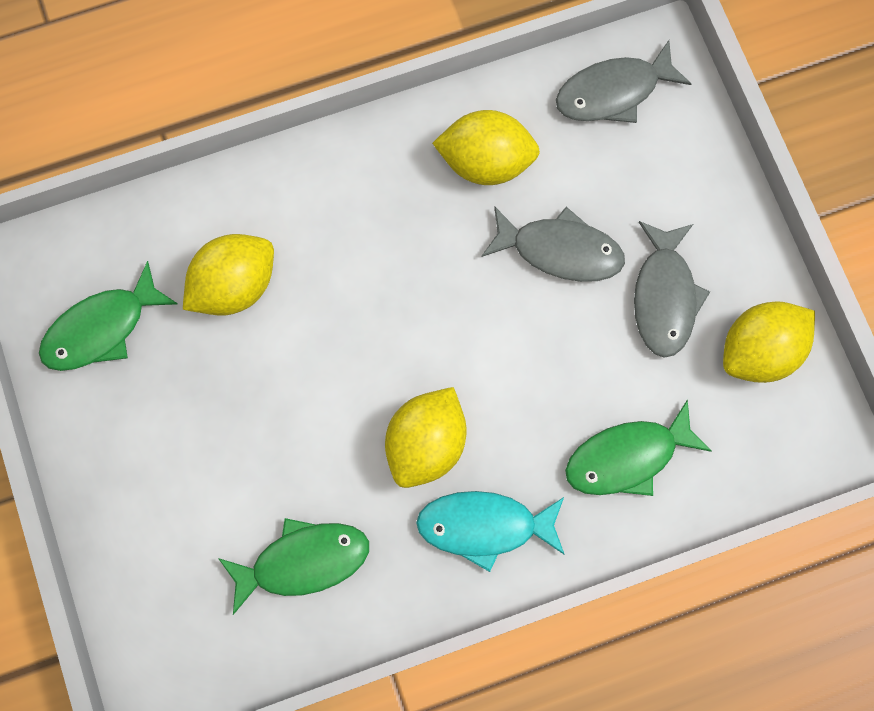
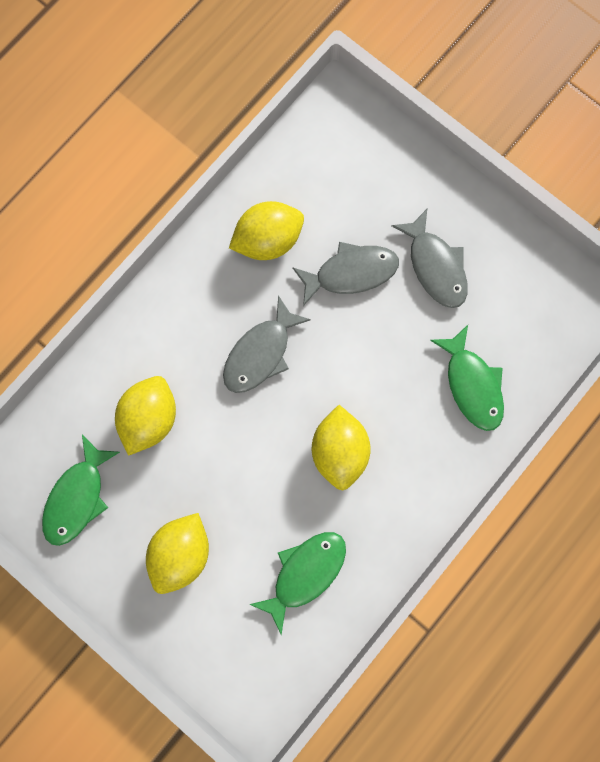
camera: 30 degrees left, 5 degrees up
(485, 526) = (407, 481): turquoise fish -> none
(613, 92) = (324, 146): grey fish -> grey fish (261, 353)
(628, 457) = (471, 384): green fish -> green fish turned 60 degrees counterclockwise
(759, 351) = (514, 268): yellow lemon -> yellow lemon (182, 552)

